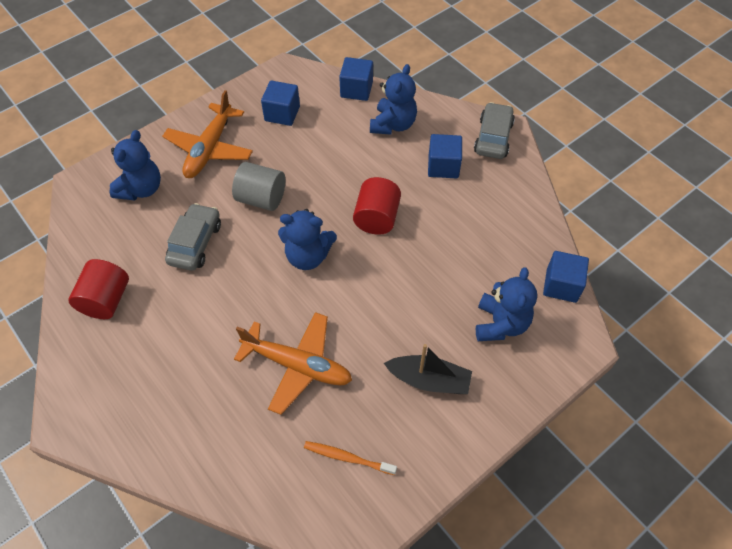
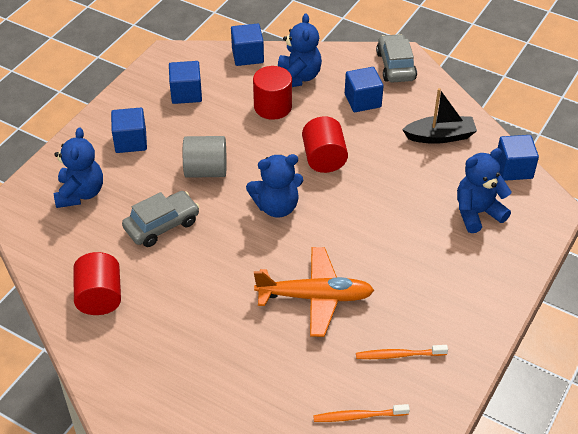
camera: 20 degrees left, 10 degrees down
(195, 243) = (162, 225): grey car -> grey car turned 60 degrees clockwise
(209, 149) = (131, 141): orange plane -> blue cube
(276, 512) = (358, 416): none -> orange toothbrush
(354, 149) = (273, 107): none -> red cylinder
(429, 380) = (438, 274): black boat -> black boat (440, 136)
(500, 324) = (477, 213): blue teddy bear -> blue teddy bear turned 105 degrees counterclockwise

